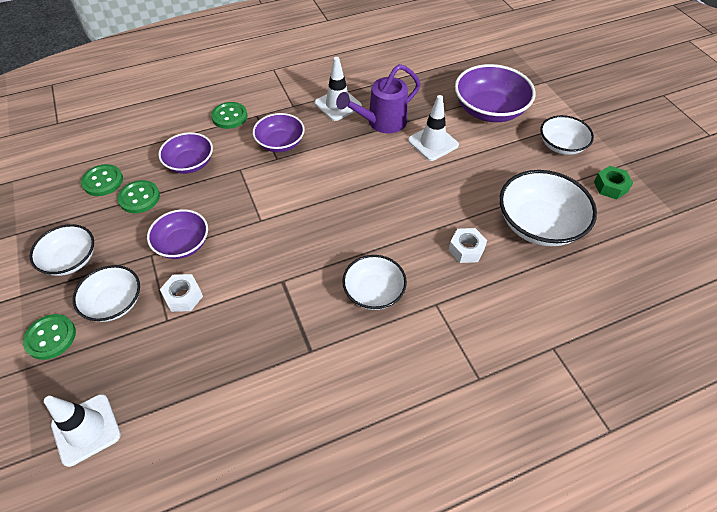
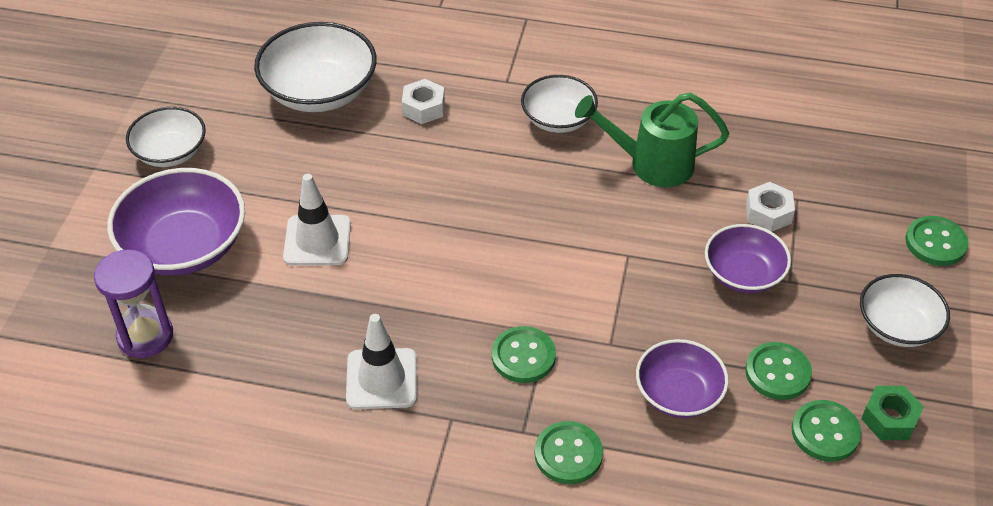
camera: 145 degrees left, 5 degrees down
(86, 429) = (909, 144): white traffic cone -> none
(114, 303) = (852, 245): white bowl -> none
(280, 143) = (523, 356): purple bowl -> green button
(284, 291) = (652, 164): none -> green watering can
(382, 122) = (350, 310): purple watering can -> none
(455, 73) = (145, 336): none -> purple hourglass
(610, 187) = (192, 85): green nut -> green nut (889, 419)

